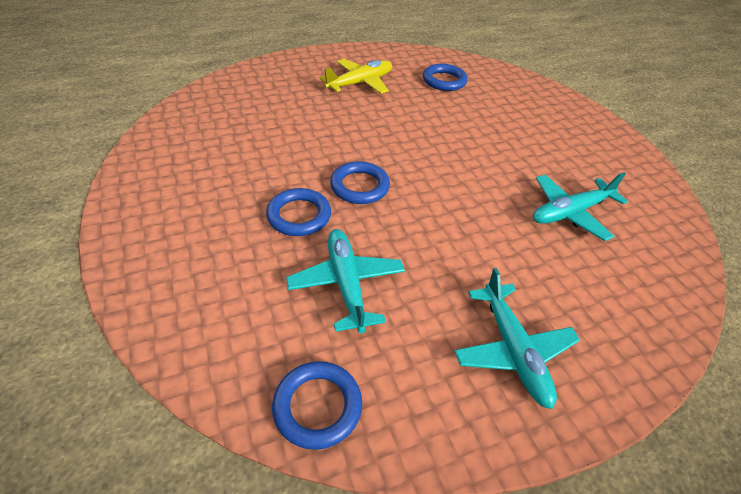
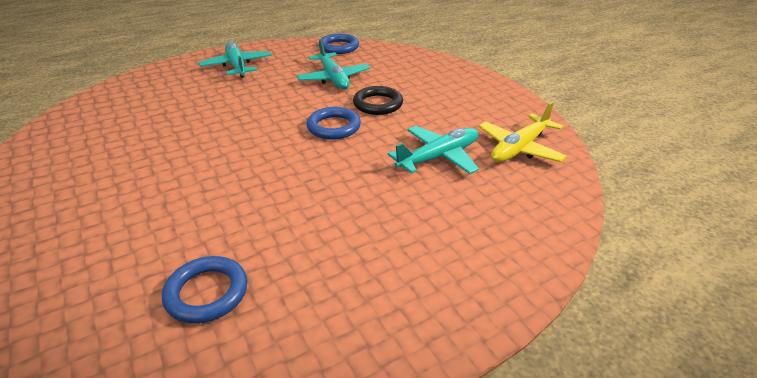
camera: 175 degrees right, 10 degrees down
(299, 215) = (378, 104): blue ring -> black ring
(360, 83) = (357, 259): yellow plane -> yellow plane (519, 148)
(570, 212) = (143, 129): turquoise plane -> turquoise plane (438, 157)

